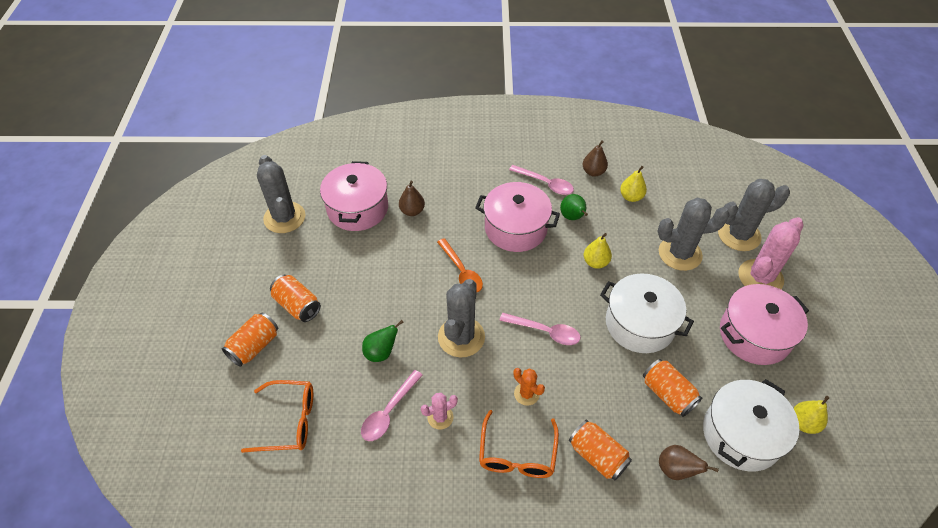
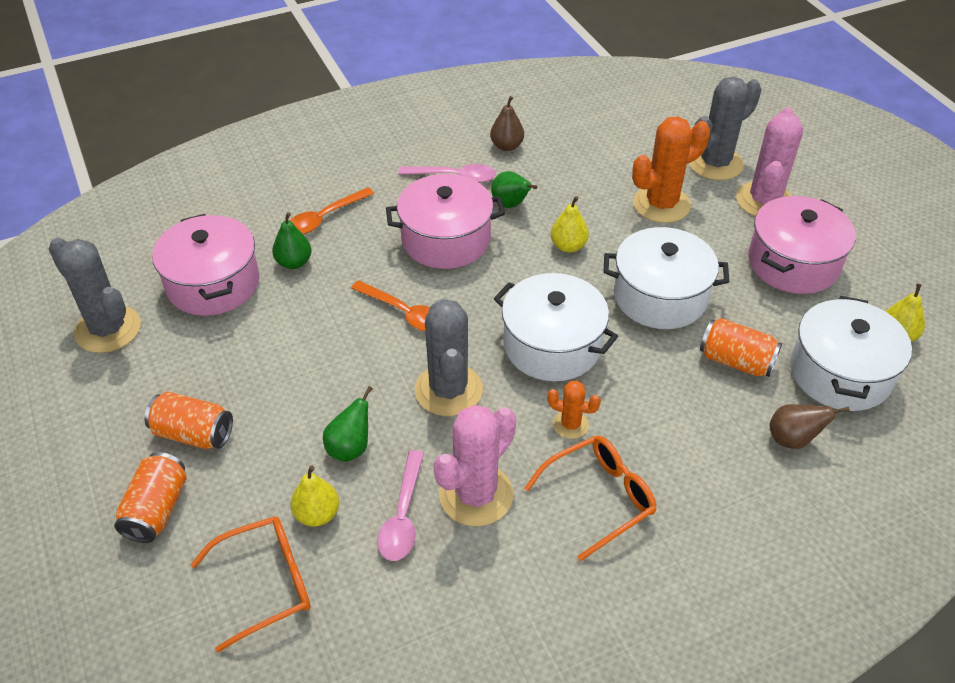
camera: 25 degrees left, 5 degrees down
(412, 211) = (294, 263): brown pear -> green pear
(440, 417) = (476, 495): pink cactus -> pink cactus, size x1.95
(447, 186) = (325, 218): none -> orange spoon
(517, 454) = (599, 498): orange glasses -> orange glasses turned 105 degrees counterclockwise
(545, 331) = (552, 345): pink spoon -> white pot
(597, 456) = (696, 461): orange can -> none
(631, 197) = (568, 160): yellow pear -> yellow pear (317, 514)
(680, 253) = (661, 204): grey cactus -> orange cactus

